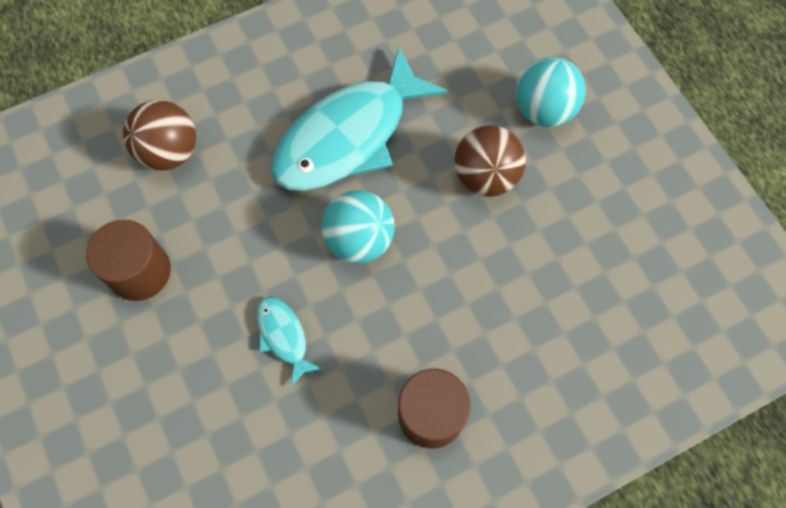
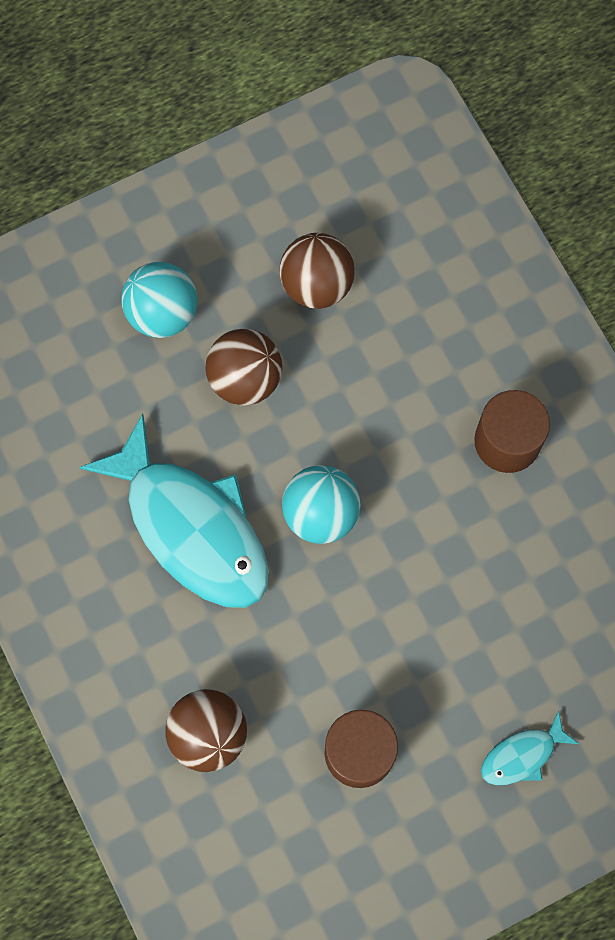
camera: 90 degrees left, 5 degrees up
(283, 336) = (430, 590): turquoise fish -> turquoise fish (522, 755)
(582, 237) = (316, 285): none -> brown ball

